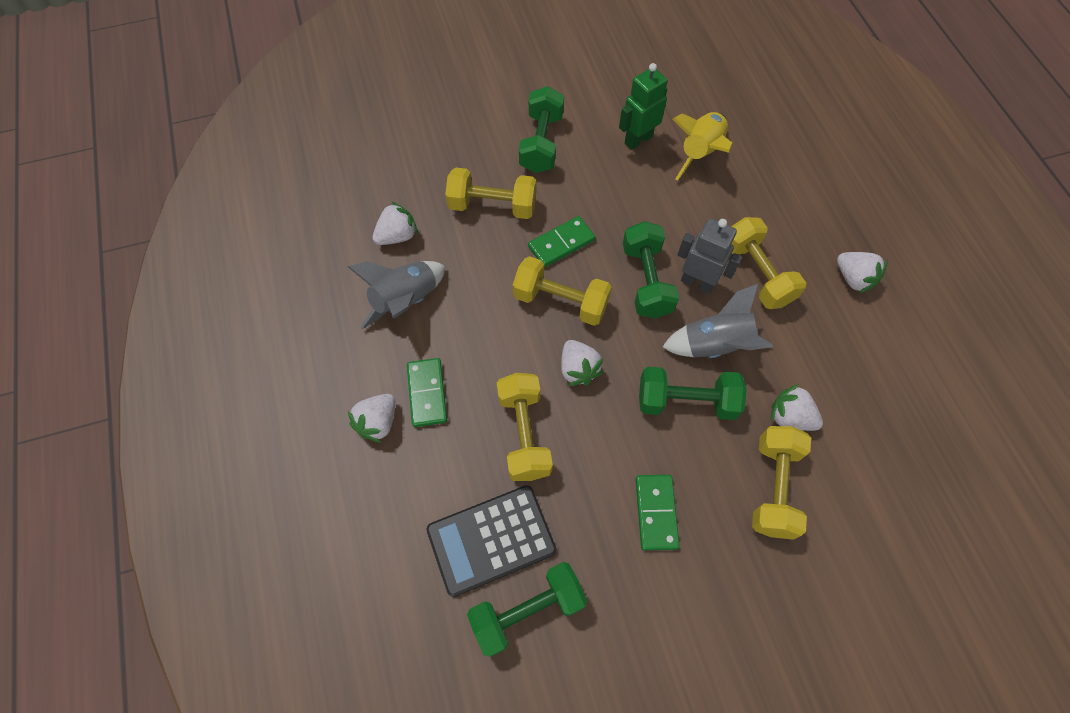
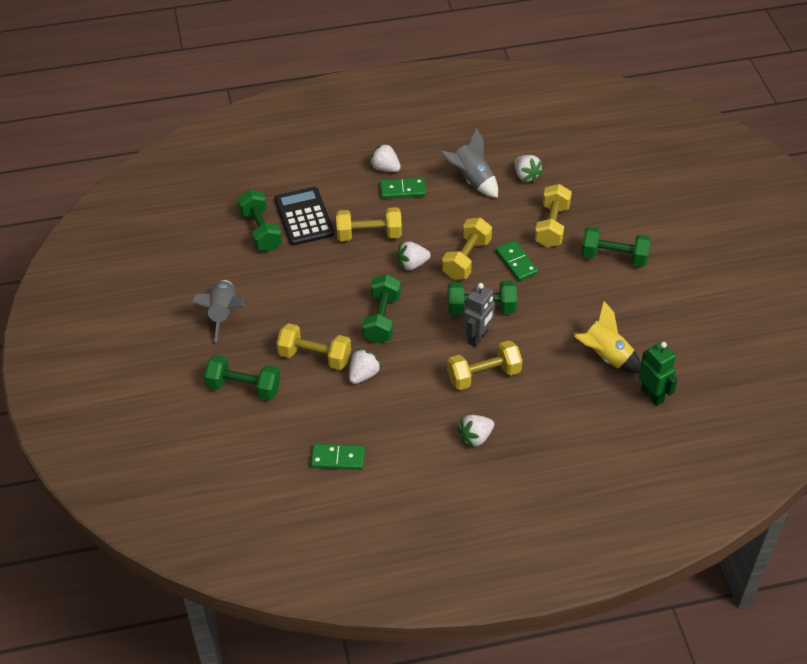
camera: 95 degrees right, 15 degrees down
(638, 140) = (618, 317): green robot -> green robot (652, 395)
(656, 512) = (308, 294): green domino -> green domino (338, 458)
(715, 345) = (424, 341): grey rocket -> grey rocket (223, 314)
(855, 587) = (243, 387): none -> green dumbbell

